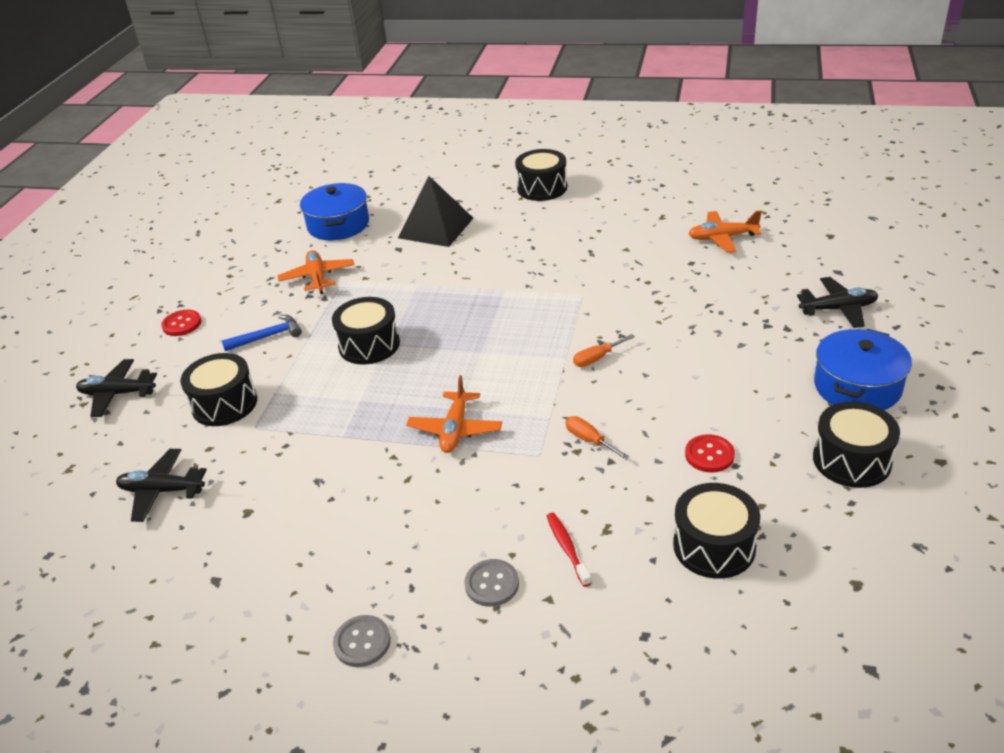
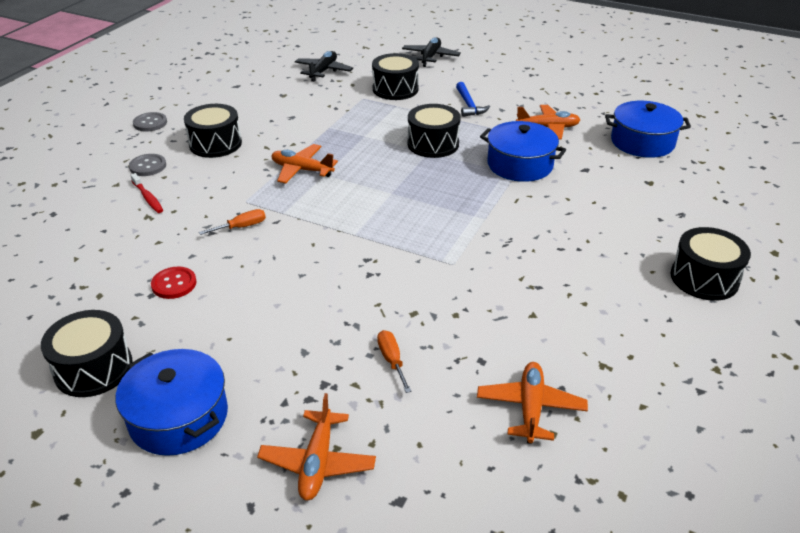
camera: 100 degrees right, 0 degrees up
(182, 324) = (503, 75): red button -> none
(399, 284) = (520, 165): none -> blue pot
(436, 228) = (621, 194): black pyramid -> none
(567, 548) = (148, 198): red toothbrush -> red toothbrush turned 60 degrees clockwise
(597, 358) = (343, 252): orange screwdriver -> orange screwdriver (392, 360)
(714, 546) = (87, 260): black drum -> black drum (215, 144)
(838, 309) = (317, 462): black plane -> orange plane

